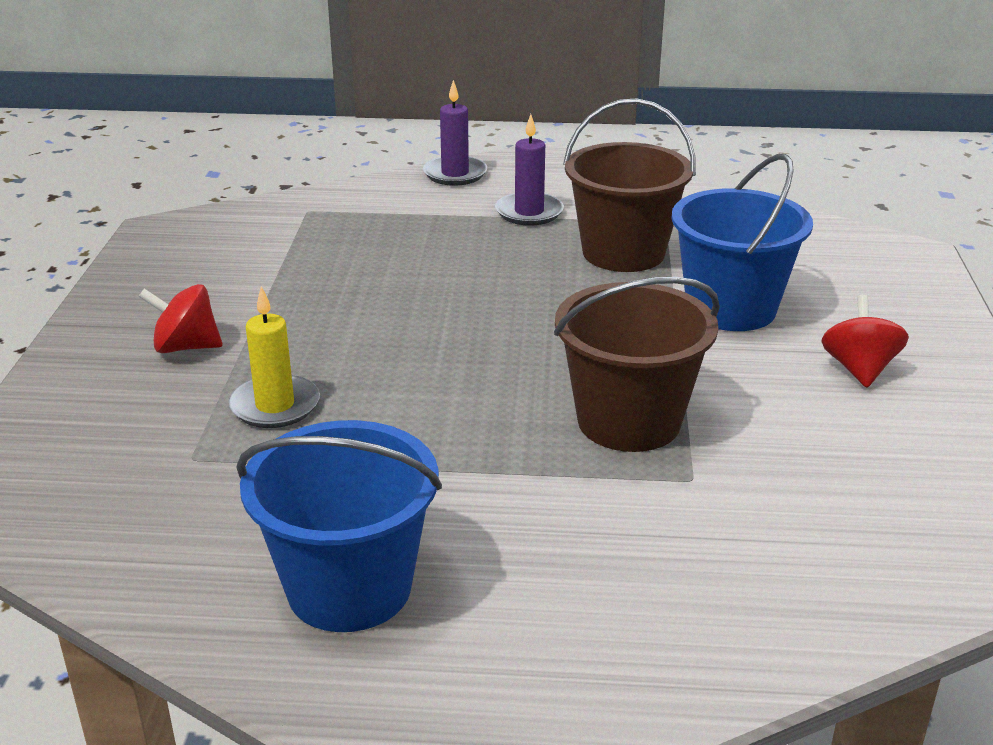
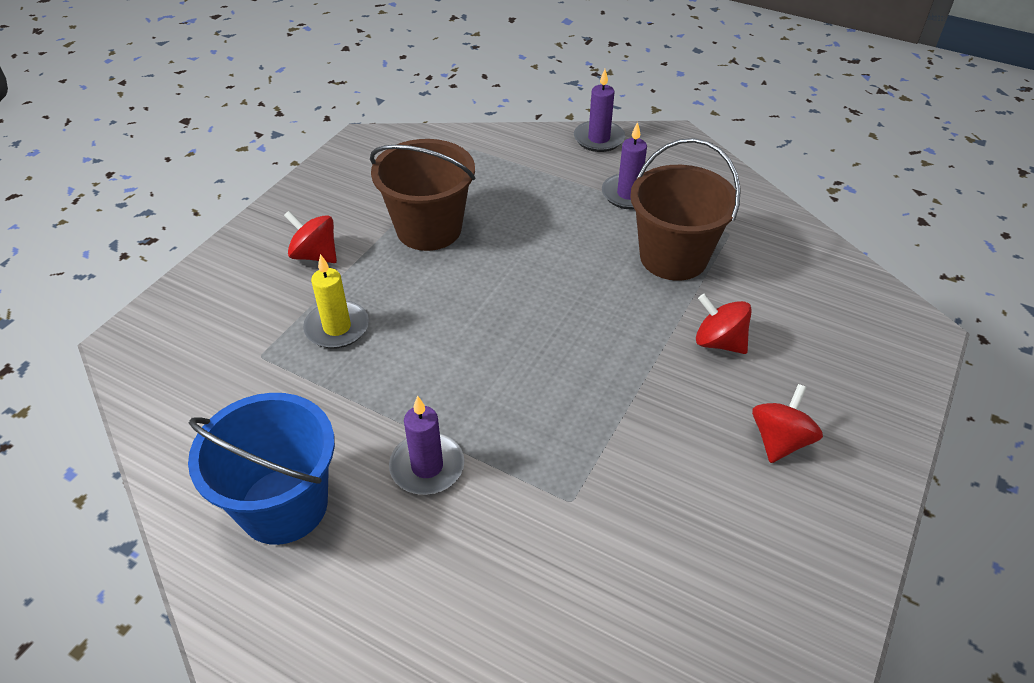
camera: 25 degrees right, 15 degrees up
(501, 498) = (427, 466): none -> purple candle
(629, 421) = (563, 428): brown bucket -> brown bucket (429, 229)
(731, 308) = (719, 342): blue bucket -> red spinning top

